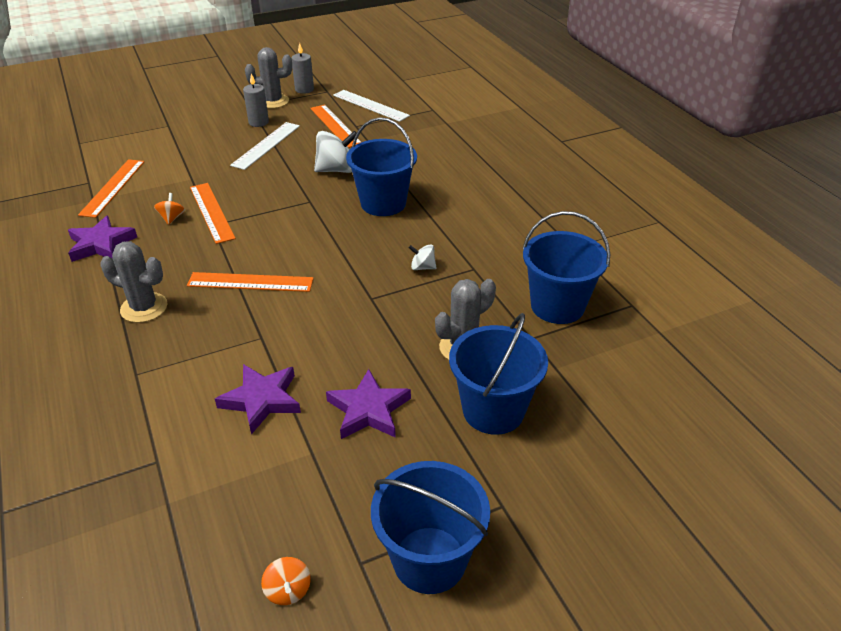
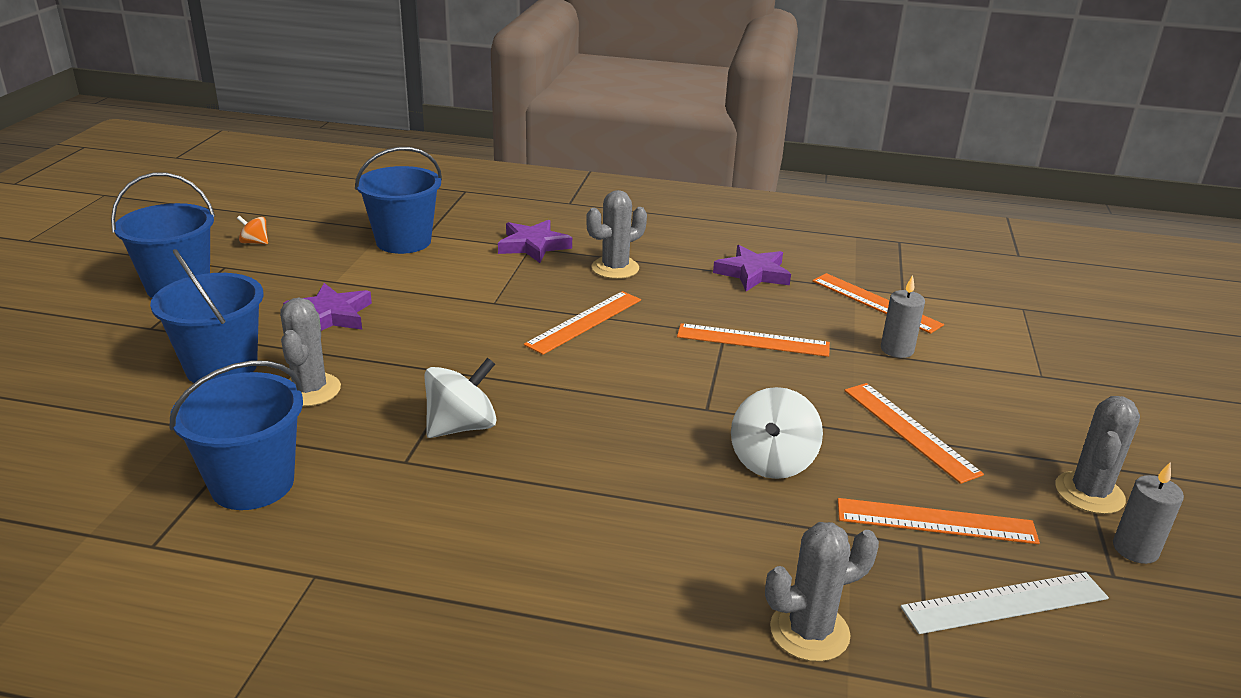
camera: 125 degrees right, 10 degrees down
(172, 218) = (765, 316): orange spinning top -> none
(258, 122) = (1003, 450): grey candle -> grey candle (897, 349)
(261, 400) = (419, 280): purple star -> purple star (533, 245)
(266, 145) = (910, 430): white ruler -> orange ruler
(383, 203) = (635, 461): blue bucket -> blue bucket (403, 241)
(422, 267) = (461, 427): white spinning top -> white spinning top, size x1.90
(437, 133) = (809, 631): none -> grey cactus

